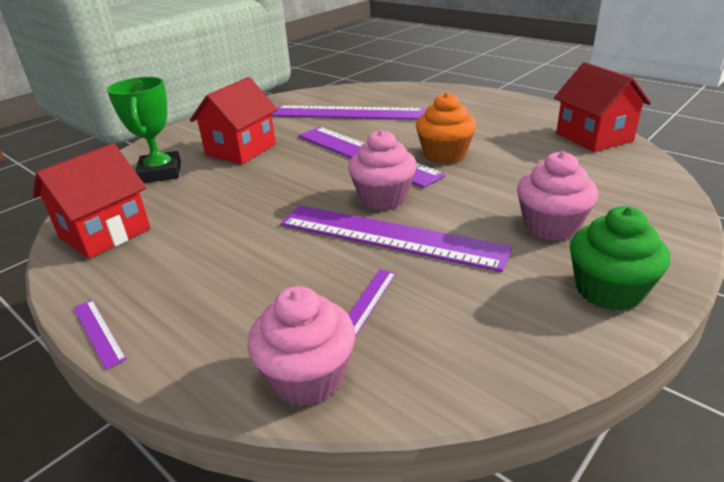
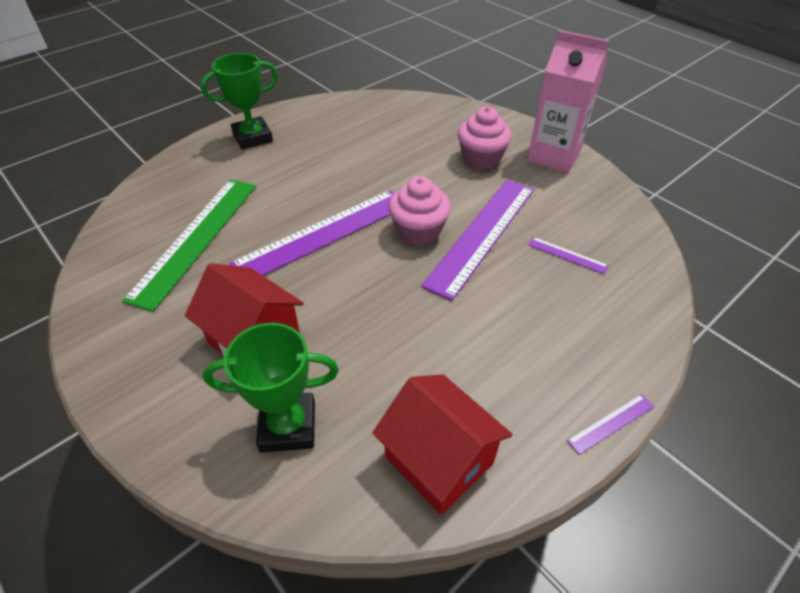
camera: 85 degrees left, 15 degrees up
(308, 377) = (642, 288): pink cupcake -> none
(347, 113) = (195, 238): purple ruler -> green ruler
(444, 155) = (347, 185): orange cupcake -> none
(495, 106) = (252, 137): none -> green trophy
(594, 137) = (351, 108): red house -> none
(609, 290) = (553, 156): green cupcake -> pink carton

